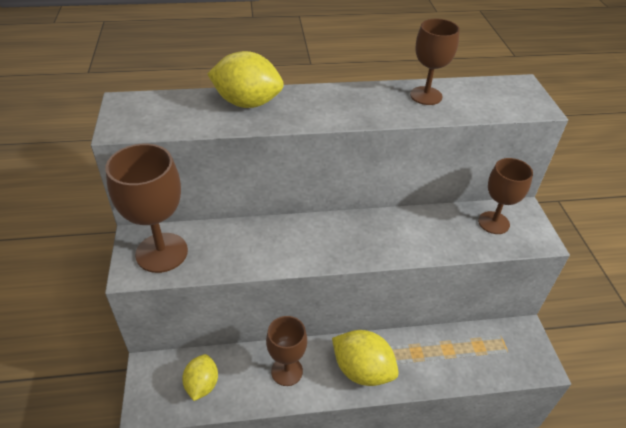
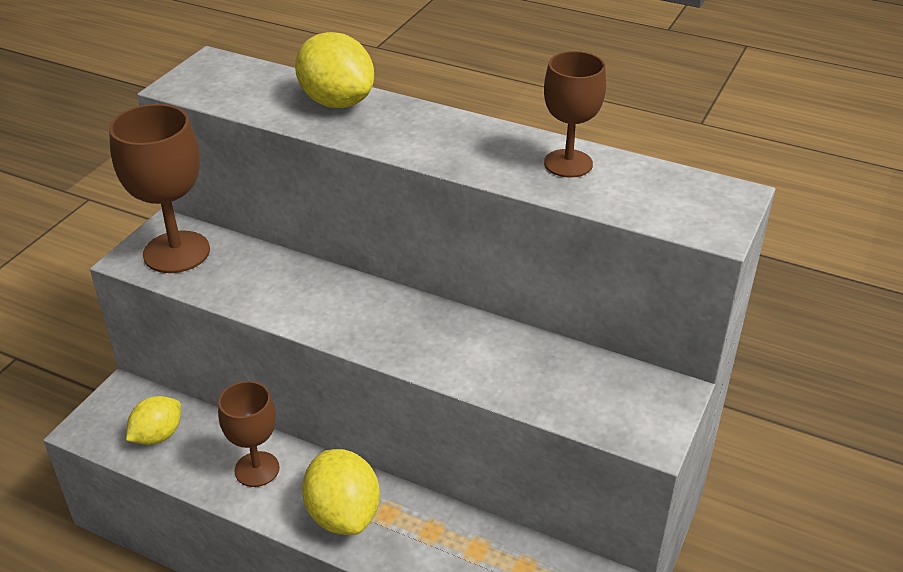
camera: 35 degrees right, 5 degrees down
(493, 223) = (607, 388): brown goblet -> none

